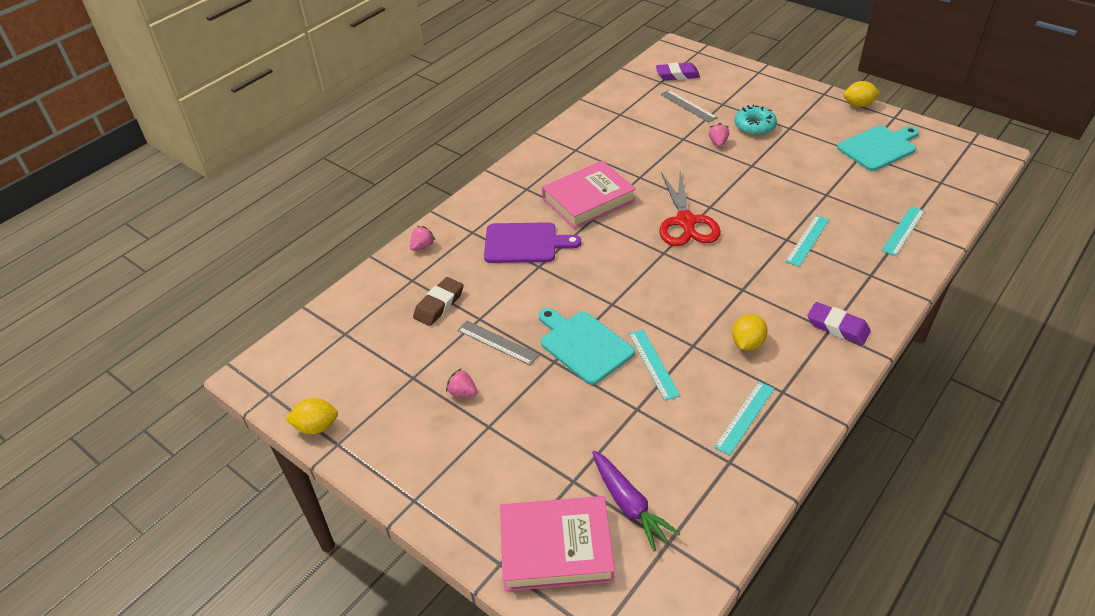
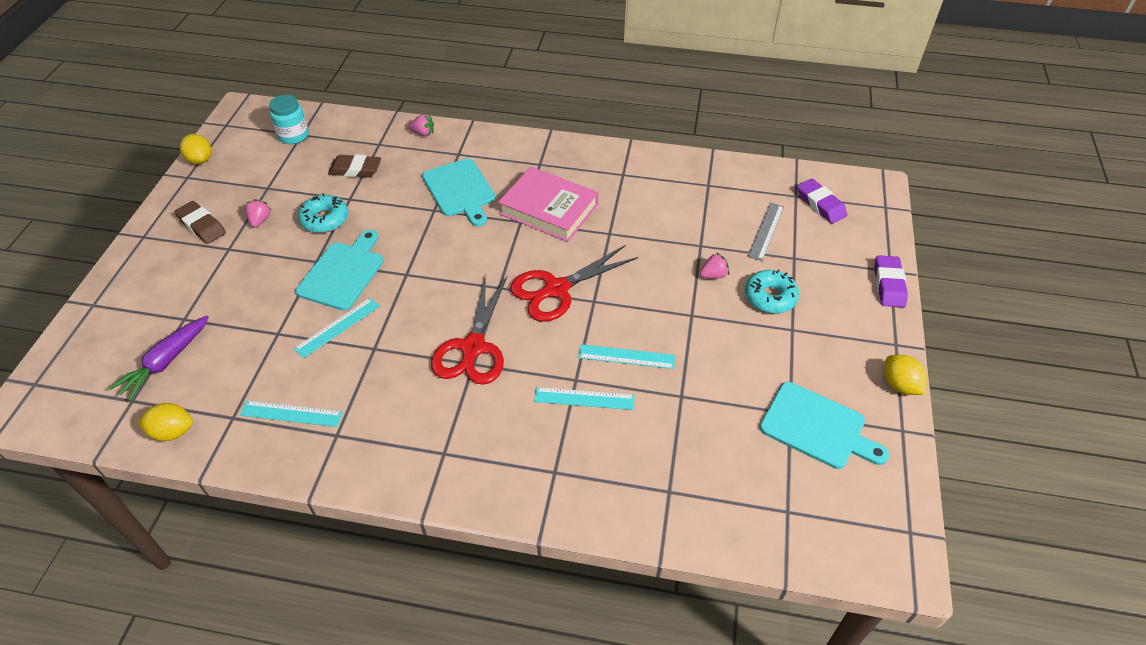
camera: 60 degrees right, 5 degrees up
(342, 340) = (293, 136): none -> turquoise jar
(435, 443) = (202, 226): none -> brown eraser
(497, 342) = (325, 219): grey ruler -> turquoise donut
(525, 243) = (460, 190): purple cutting board -> turquoise cutting board
(556, 547) = (113, 331): pink book -> none
(725, 285) = (473, 348): none -> red scissors
(747, 343) = (394, 389): yellow lemon -> yellow lemon (172, 432)
(837, 327) = (451, 459): purple eraser -> purple eraser (889, 285)
(903, 230) = (657, 488): turquoise ruler -> turquoise ruler (626, 356)

